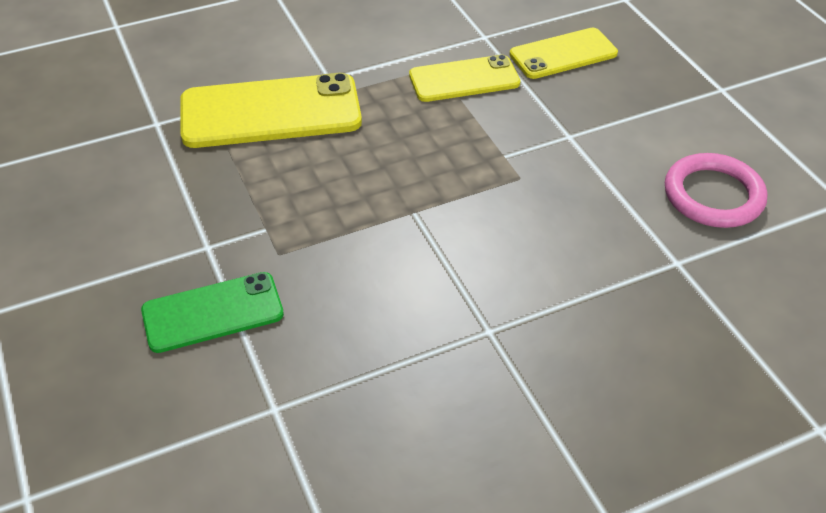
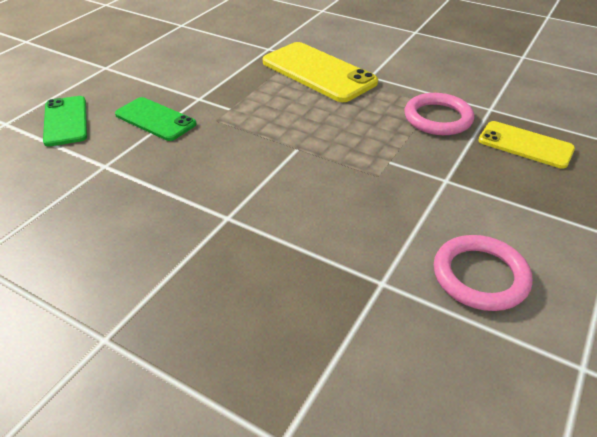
camera: 55 degrees right, 5 degrees down
(106, 416) = (66, 121): none -> green phone
(464, 79) = (438, 118): yellow phone -> pink ring

